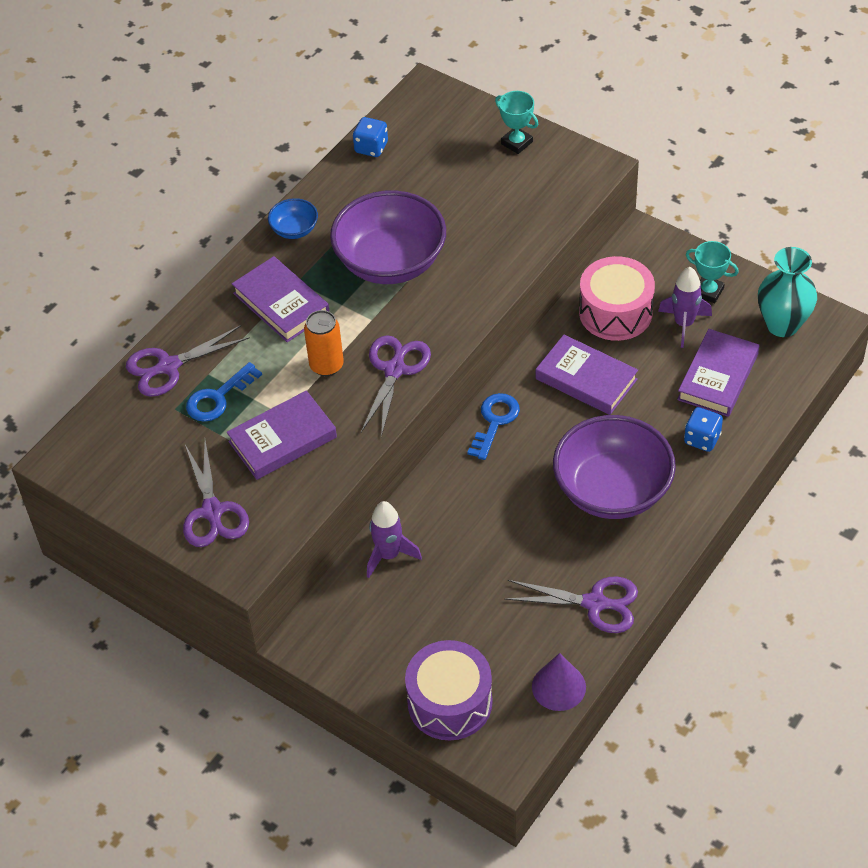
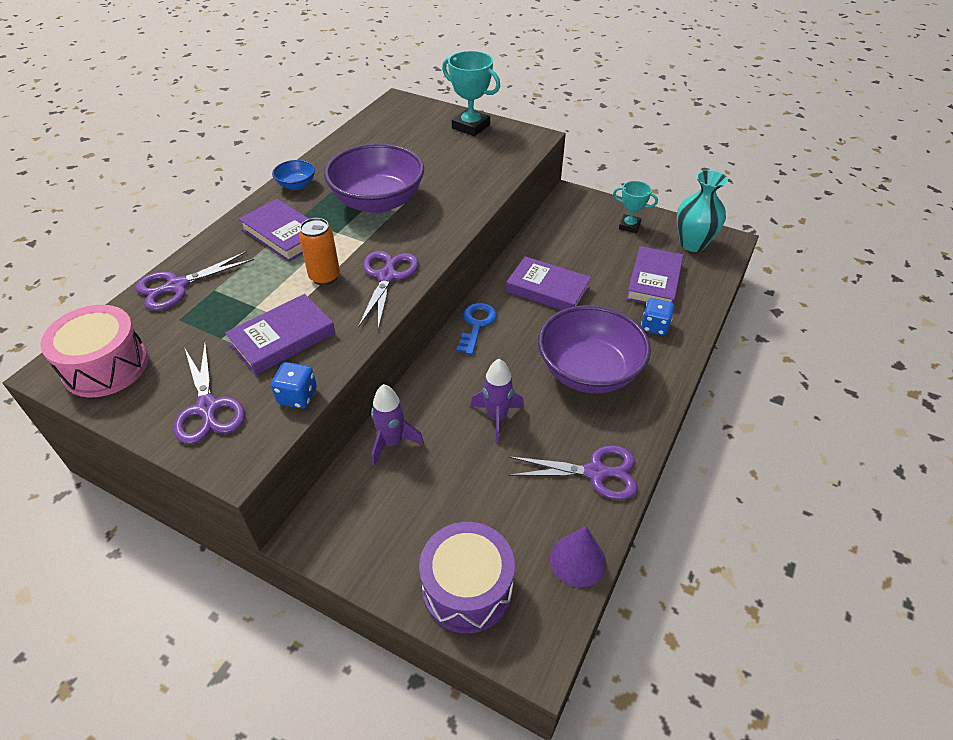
camera: 10 degrees left, 5 degrees down
(218, 397) = (222, 308): blue key -> none
(371, 147) = (358, 134): blue dice -> blue dice (297, 396)
(516, 143) = (471, 127): turquoise trophy -> turquoise trophy, size x1.58
(615, 312) = (561, 243): pink drum -> pink drum (106, 366)
(684, 324) = (616, 247): purple rocket -> purple rocket (497, 417)

